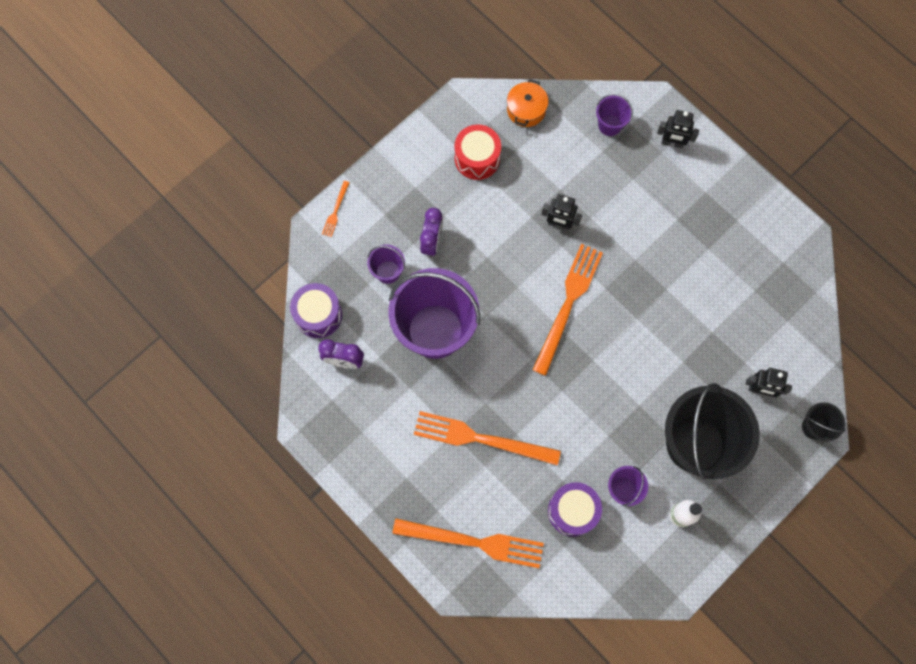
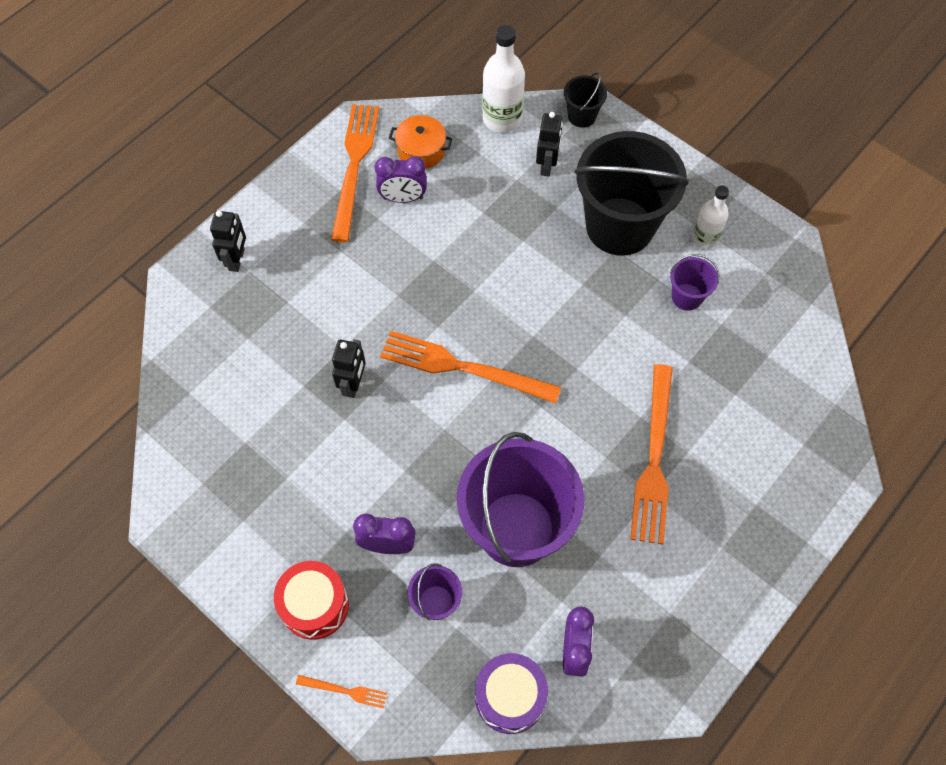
camera: 95 degrees left, 10 degrees down
(474, 542) = (785, 457): orange fork -> orange fork (354, 166)
(477, 158) = (258, 494): red drum -> red drum (315, 605)
(526, 110) = (184, 435): orange pot -> orange pot (421, 150)
(572, 511) = (723, 349): purple drum -> none
(610, 125) = (210, 331): purple bucket -> none
(728, 269) = (403, 198): none -> purple clock
(811, 357) = (502, 119): none -> white bottle

